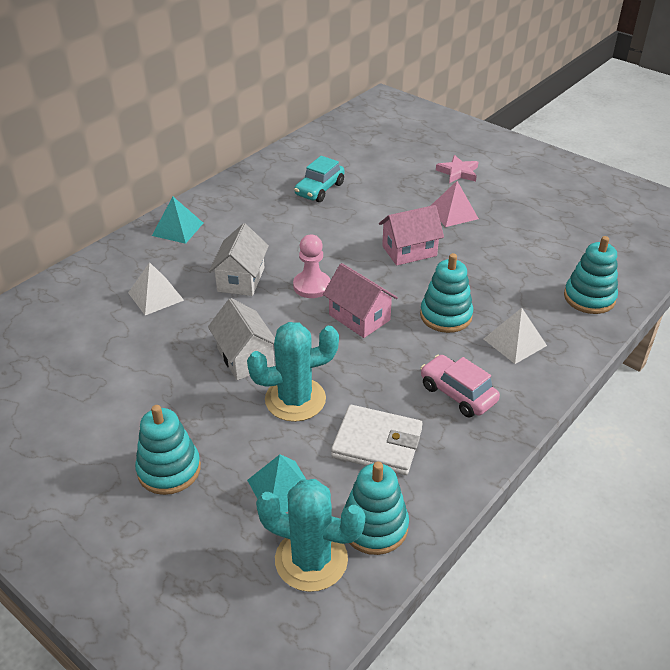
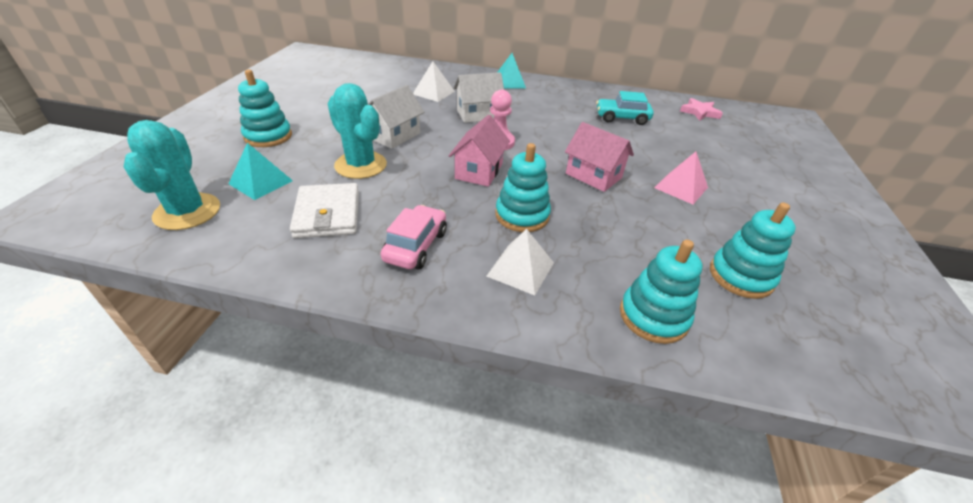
camera: 60 degrees right, 0 degrees up
(374, 526) = (228, 234): turquoise stacking toy -> turquoise stacking toy (740, 276)
(458, 172) = (749, 177): pink star -> pink star (699, 112)

